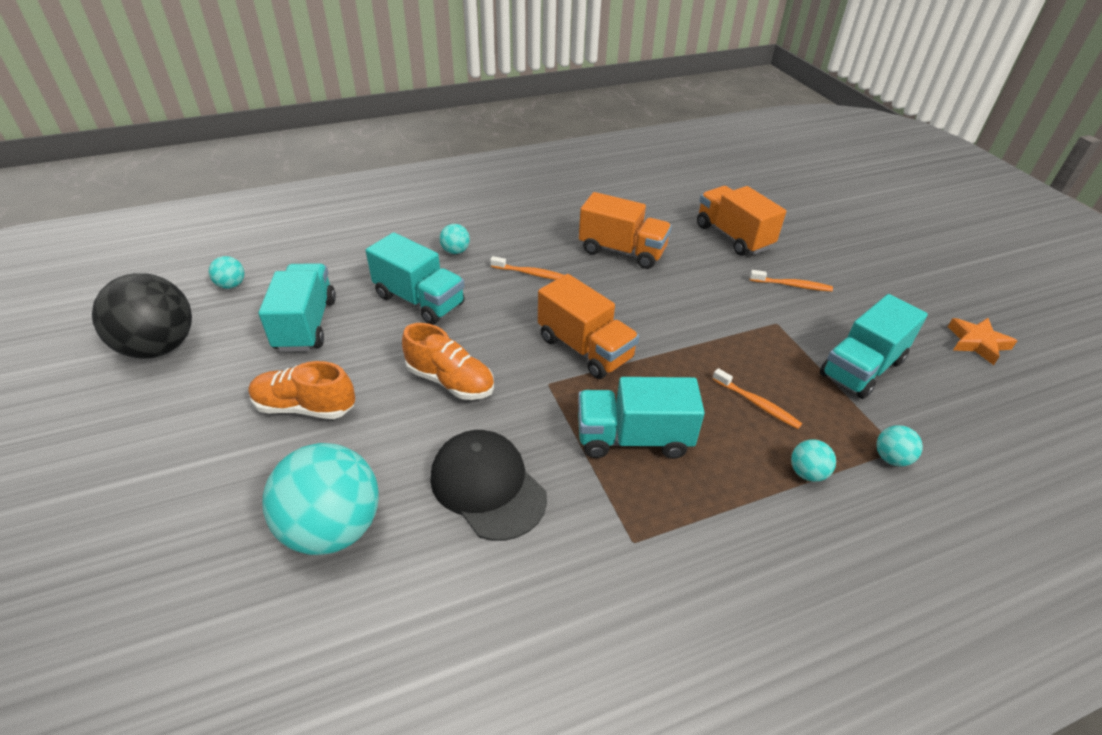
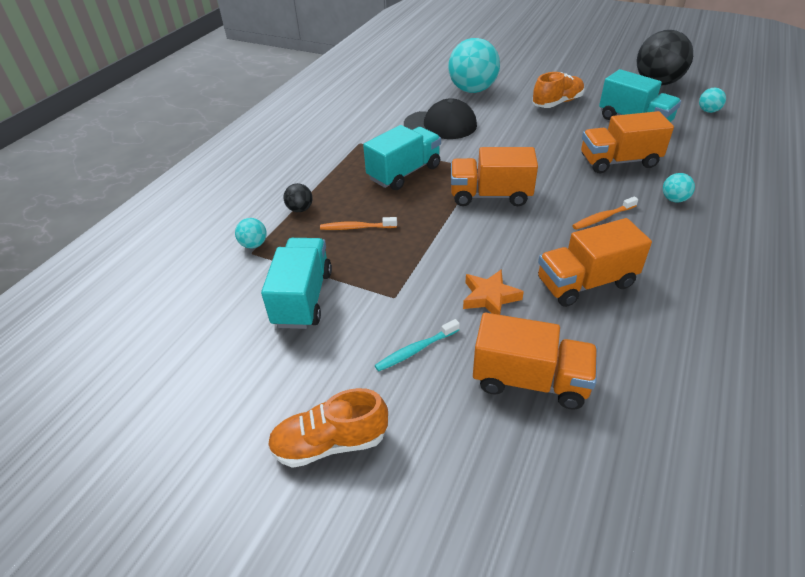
camera: 140 degrees right, 0 degrees up
(419, 300) = (619, 161): turquoise truck -> orange truck
(450, 381) = (524, 142): orange shoe -> orange shoe (330, 443)
(791, 285) = (416, 350): orange toothbrush -> turquoise toothbrush
(807, 473) = (300, 209): turquoise ball -> black ball
(977, 343) = (208, 397): orange star -> orange star (489, 297)

